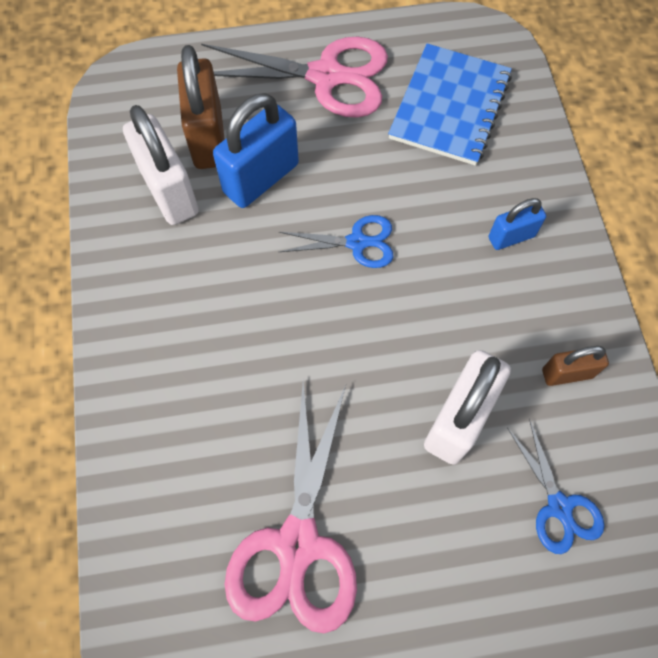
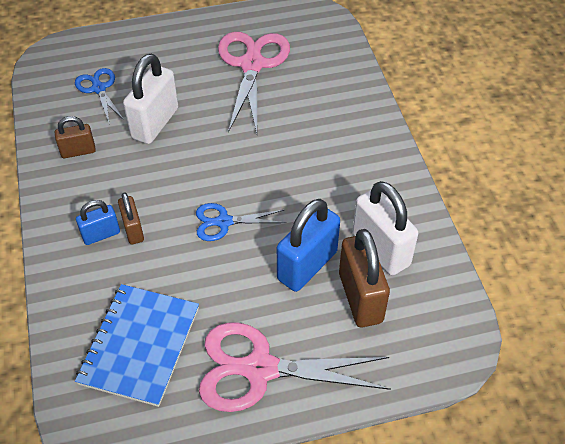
camera: 175 degrees right, 15 degrees down
(471, 240) = (133, 230): none -> brown padlock

